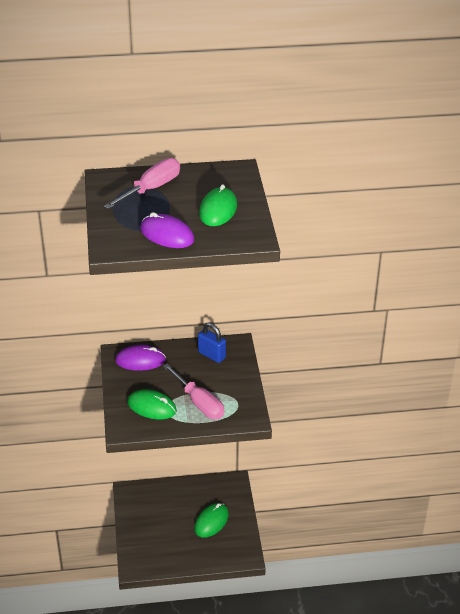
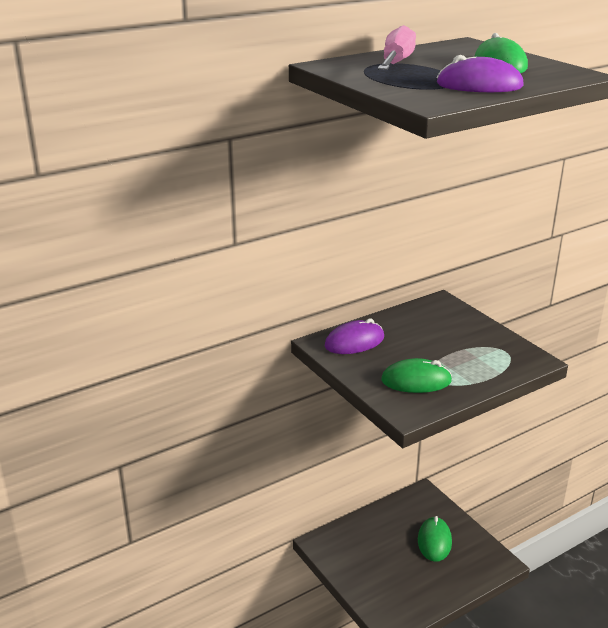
camera: 25 degrees left, 10 degrees down
(199, 402) = (463, 362): pink screwdriver -> none
(212, 355) = (427, 317): blue padlock -> none

